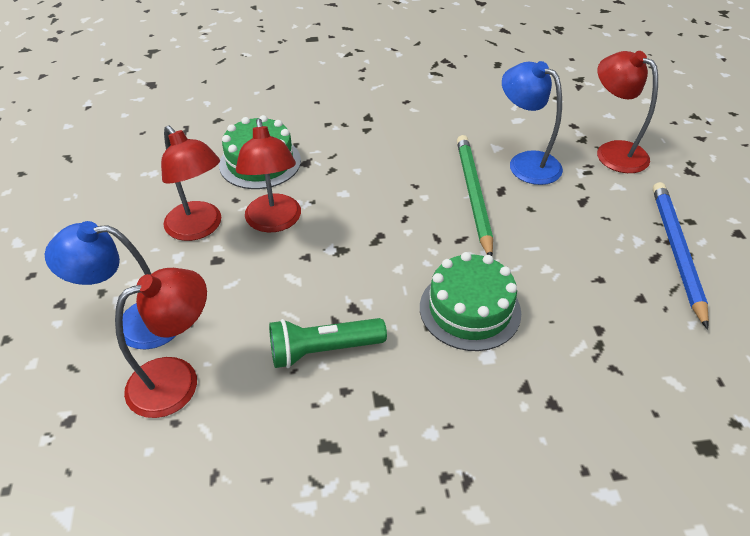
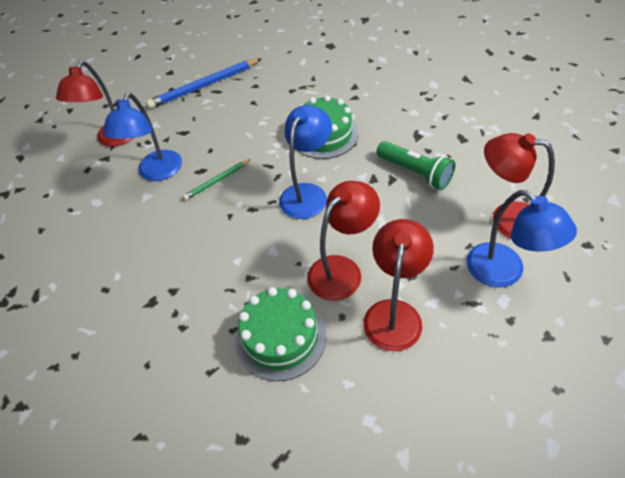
camera: 120 degrees left, 5 degrees up
(388, 247) = (307, 193): none -> blue lamp
(473, 195) = (217, 181): green pencil -> green pencil, size x0.53

